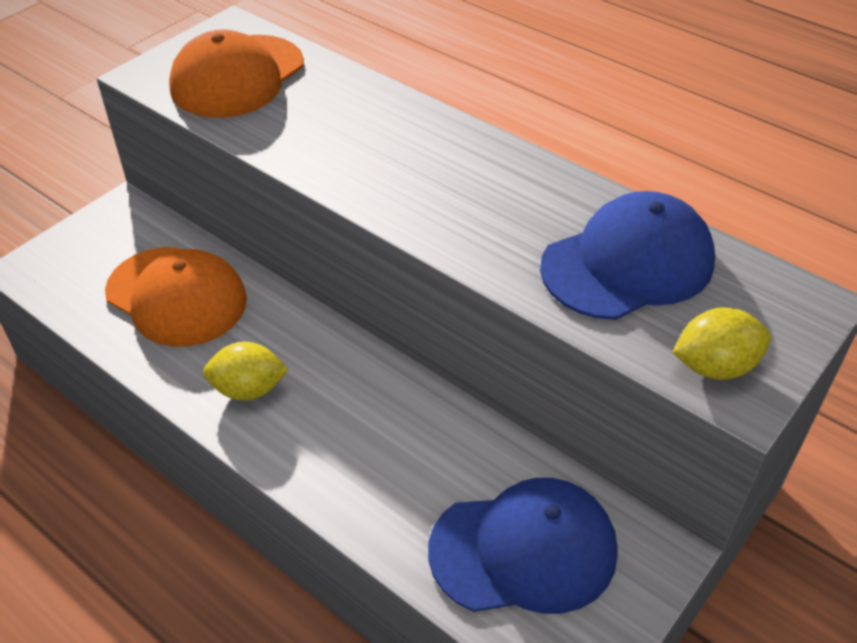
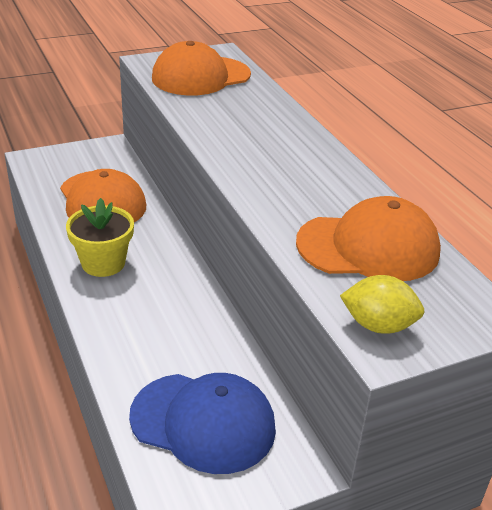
camera: 25 degrees right, 10 degrees down
(248, 389) = (103, 263): yellow lemon -> yellow flower pot
(628, 264) = (368, 247): blue cap -> orange cap

